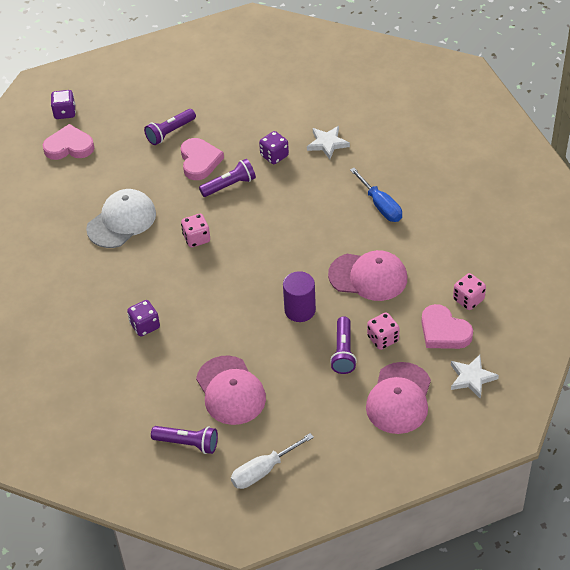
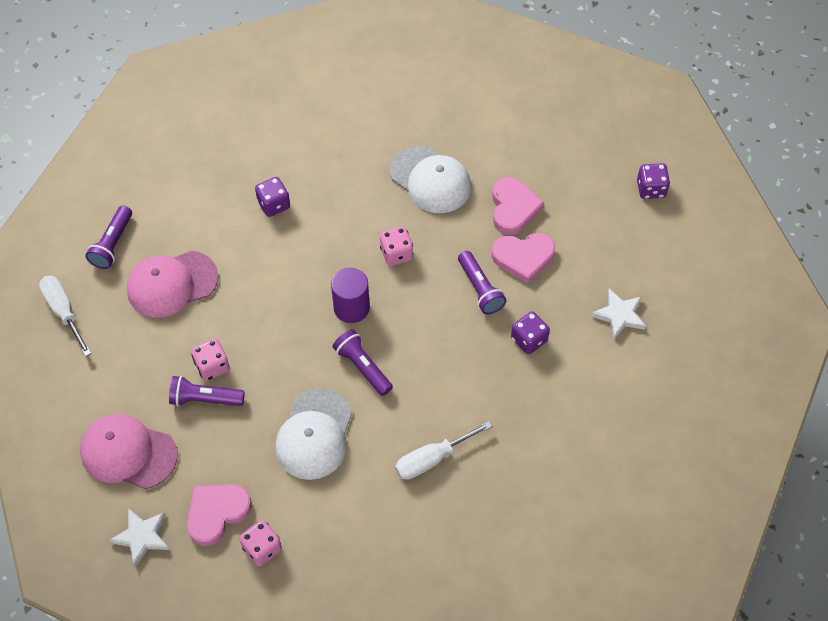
camera: 90 degrees right, 10 degrees up
(65, 112) = (612, 119): purple dice -> purple dice (651, 189)
(69, 146) = (554, 126): pink heart -> pink heart (513, 208)
(170, 132) = (575, 226): purple flashlight -> purple flashlight (363, 367)
(300, 310) = (273, 357): purple cylinder -> purple cylinder (351, 308)
(327, 144) = (548, 403): white star -> white star (619, 315)
(368, 277) = (314, 434): pink cap -> white cap
(380, 205) = (432, 459): blue screwdriver -> white screwdriver
(383, 339) = (217, 443): pink dice -> pink dice (212, 366)

